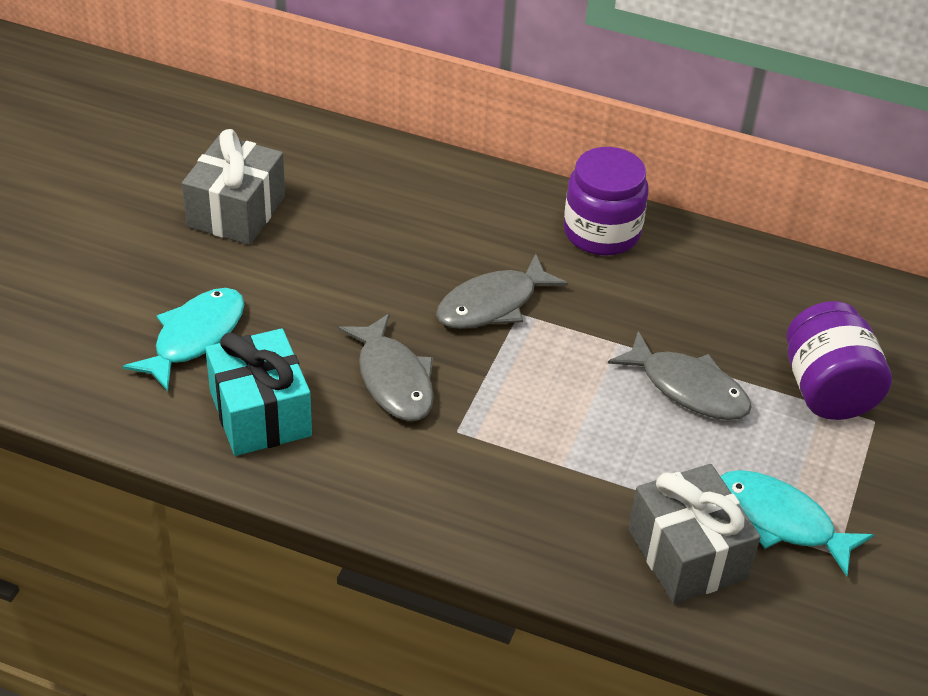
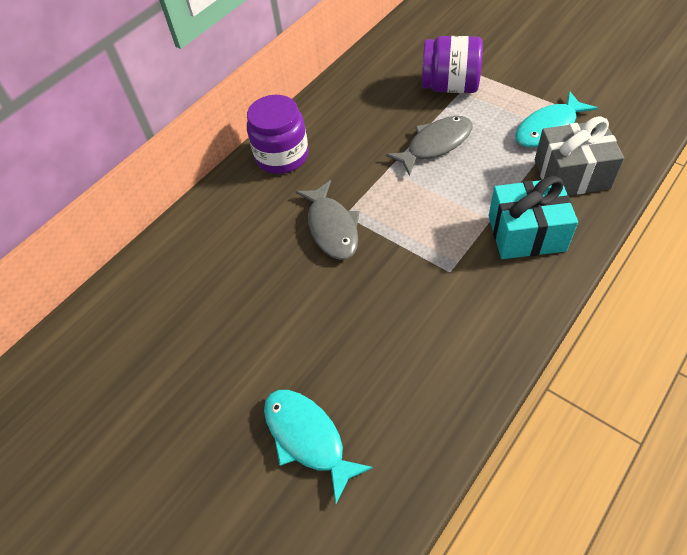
camera: 65 degrees left, 10 degrees up
(236, 211) = (164, 382): grey gift -> none
(260, 413) = (407, 398): turquoise gift -> turquoise gift (526, 233)
(393, 379) = (391, 301): grey fish -> none

